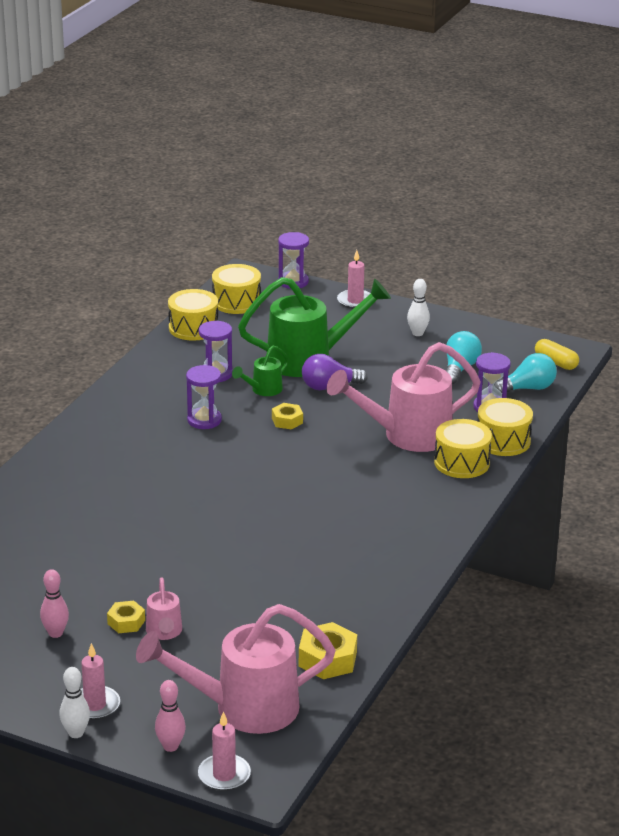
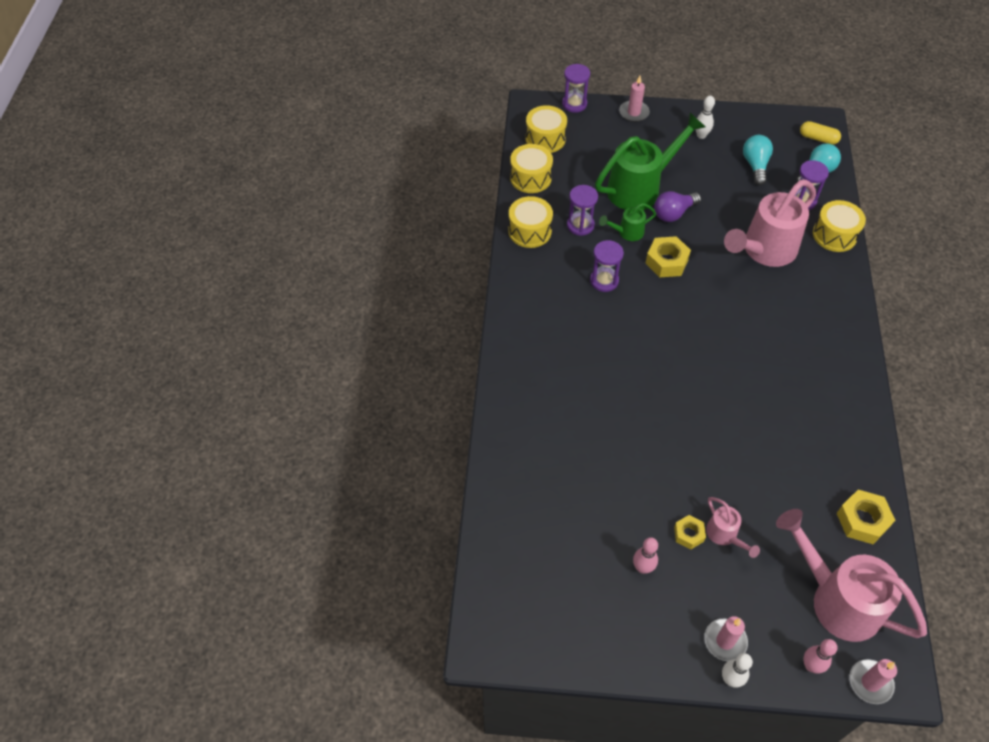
camera: 20 degrees left, 25 degrees up
(244, 708) = (837, 600): pink watering can -> pink watering can turned 75 degrees clockwise
(263, 390) = (627, 232): green watering can -> green watering can turned 45 degrees clockwise
(287, 421) = (666, 262): yellow nut -> yellow nut, size x1.62
(461, 462) = (820, 268): yellow drum -> yellow drum (529, 231)

